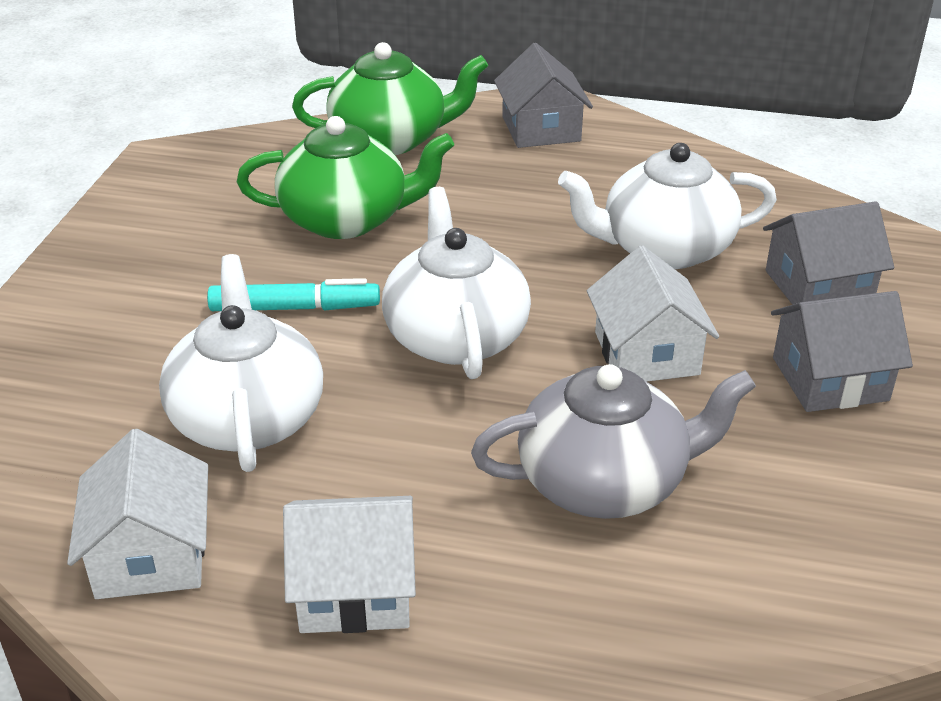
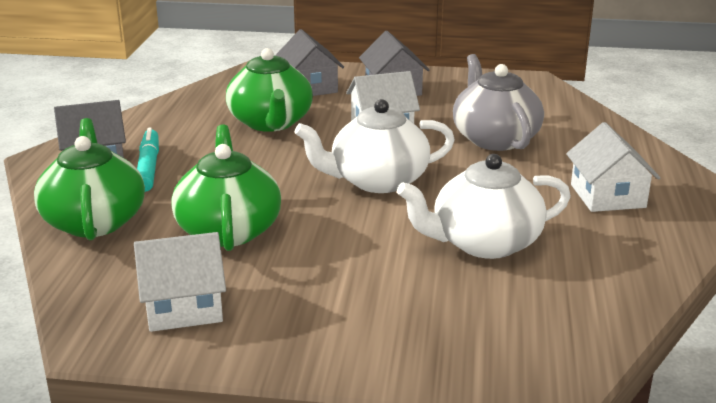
camera: 95 degrees left, 10 degrees down
(151, 554) = (621, 259): white house -> white house (183, 307)
(294, 308) = (355, 239): turquoise marker -> turquoise marker (148, 167)
(664, 248) = (270, 123): white teapot -> green teapot

